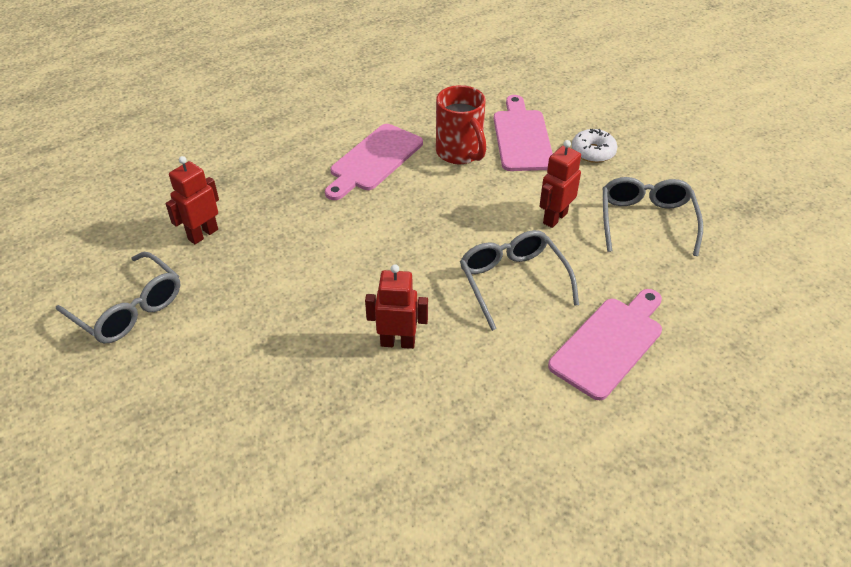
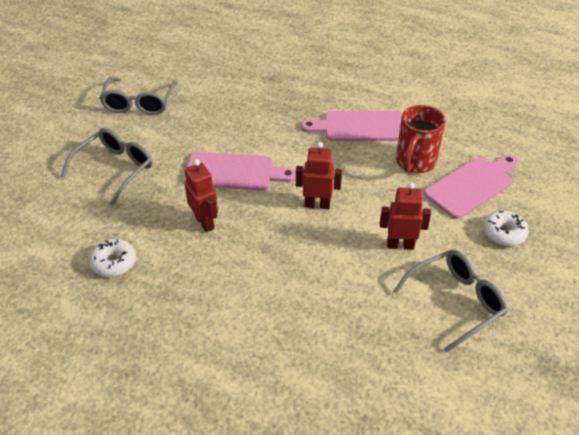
camera: 55 degrees right, 0 degrees up
(203, 234) = (219, 96): red robot -> red robot (317, 205)
(388, 454) = (114, 263): none -> white donut
(513, 282) = (310, 252): grey glasses -> grey glasses (115, 169)
(609, 344) = (296, 334): pink cutting board -> pink cutting board (234, 172)

